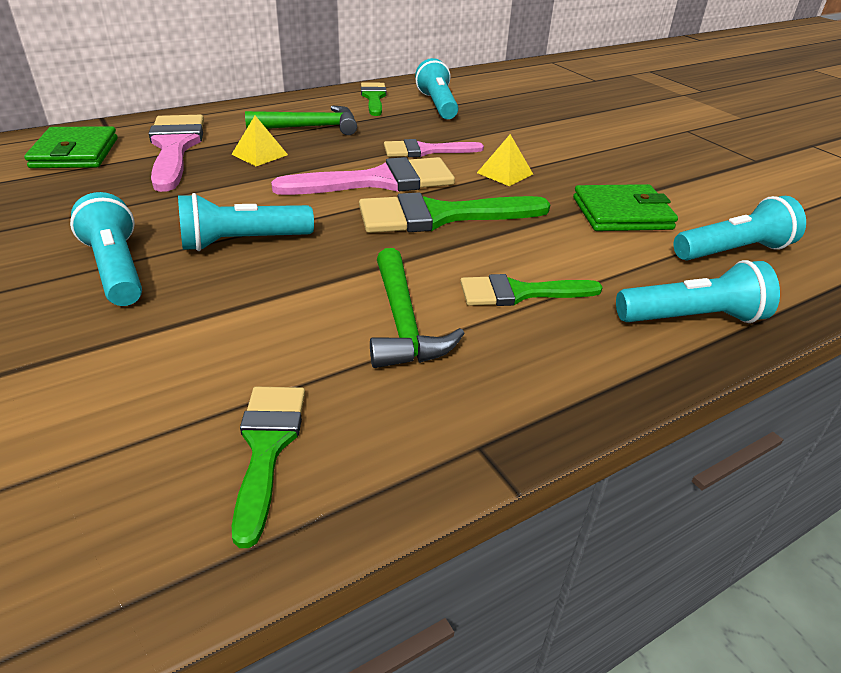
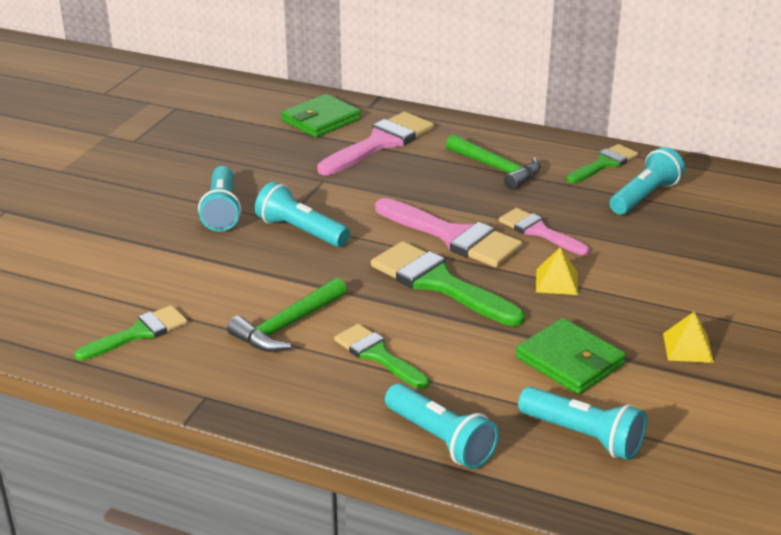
camera: 55 degrees right, 5 degrees down
(116, 269) = (222, 211): turquoise flashlight -> turquoise flashlight turned 150 degrees clockwise
(260, 154) = (420, 175): yellow pyramid -> yellow pyramid (688, 347)

